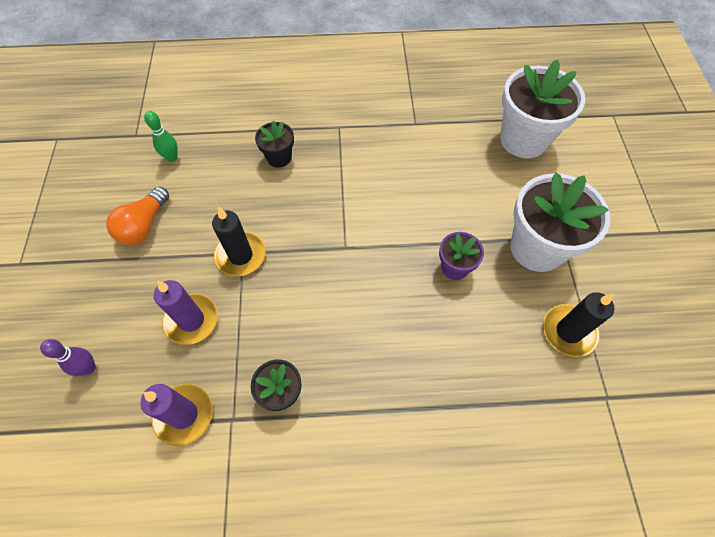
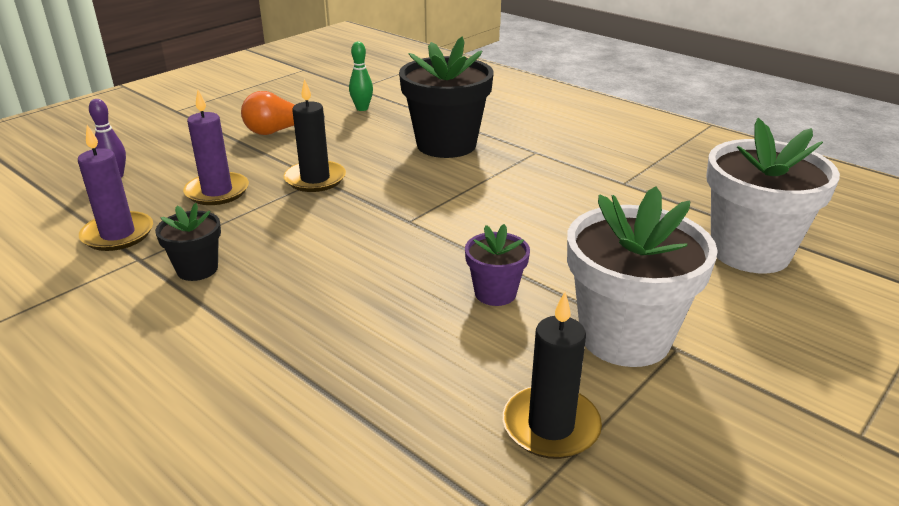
camera: 45 degrees right, 30 degrees down
(279, 158) = (446, 145): black flower pot -> black flower pot, size x1.98

